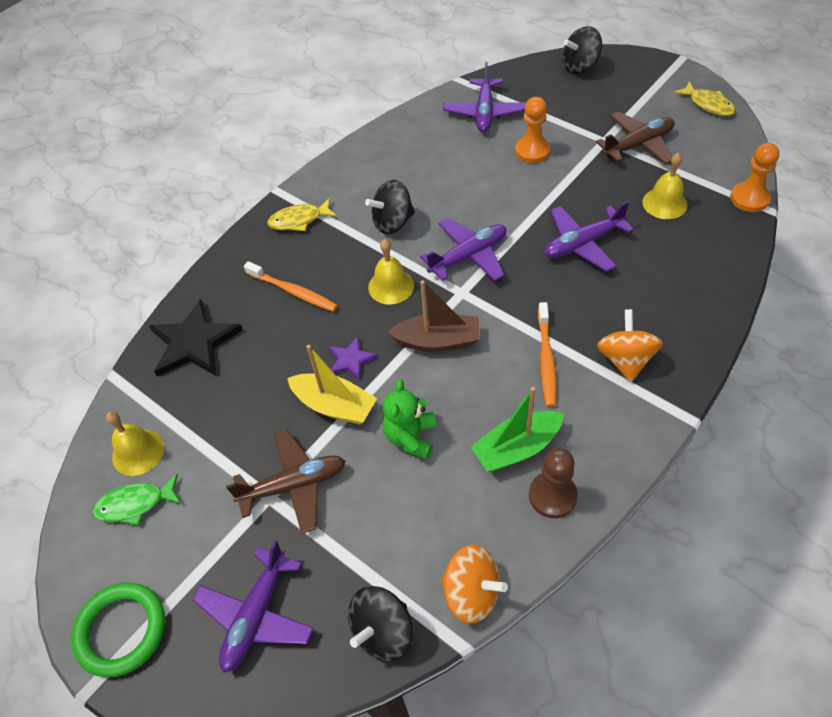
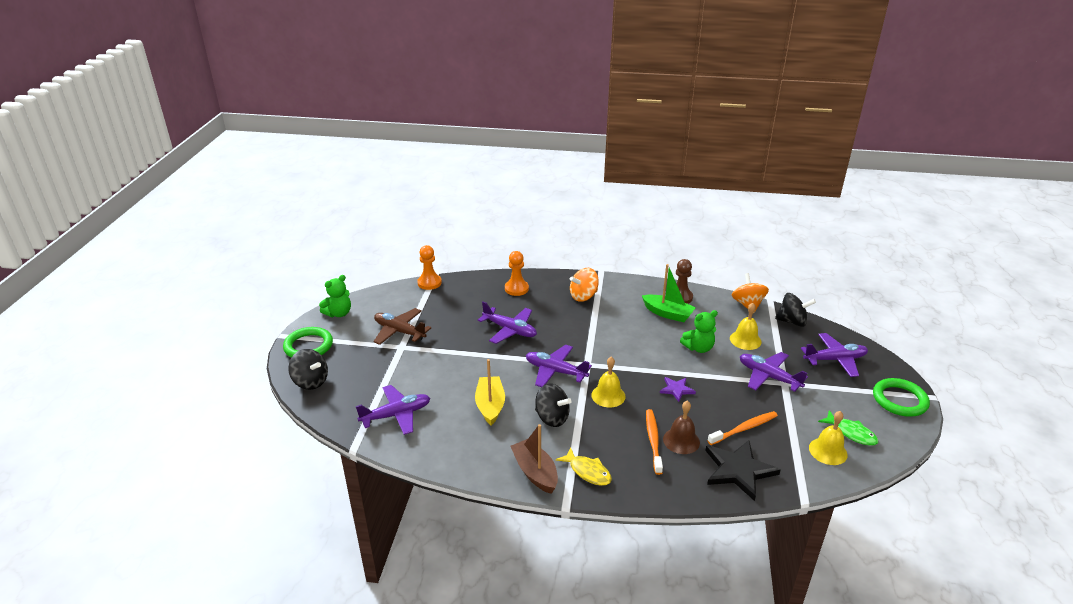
camera: 125 degrees left, 20 degrees down
(273, 316) = (681, 440): none -> brown bell
(294, 485) = (768, 377): brown plane -> purple plane
(334, 406) = (711, 382): yellow boat -> yellow boat (490, 406)
(438, 341) = (631, 360): brown boat -> brown boat (535, 472)
(532, 151) = (431, 376): orange pawn -> orange pawn (516, 289)
(546, 359) = (606, 320): orange toothbrush -> orange toothbrush (744, 429)
(648, 73) = (308, 346): none -> green ring
(664, 203) = (452, 309): yellow bell -> yellow bell (745, 340)
(708, 104) = (339, 313): yellow fish -> green teddy bear

